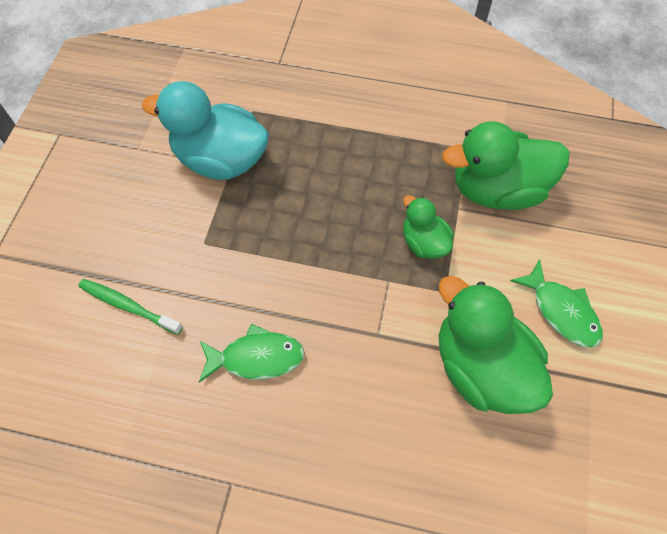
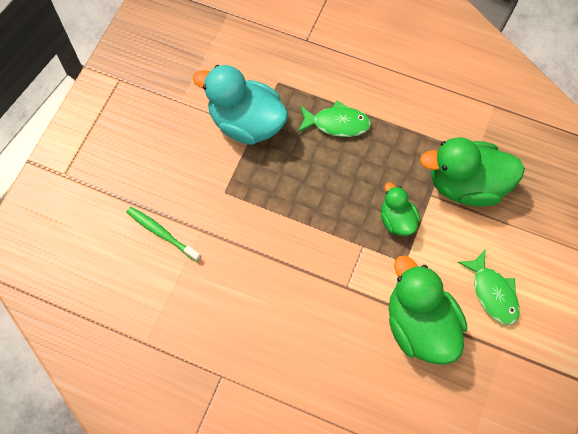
camera: 10 degrees right, 5 degrees up
(256, 357) = (252, 289): green fish -> green fish (337, 123)

